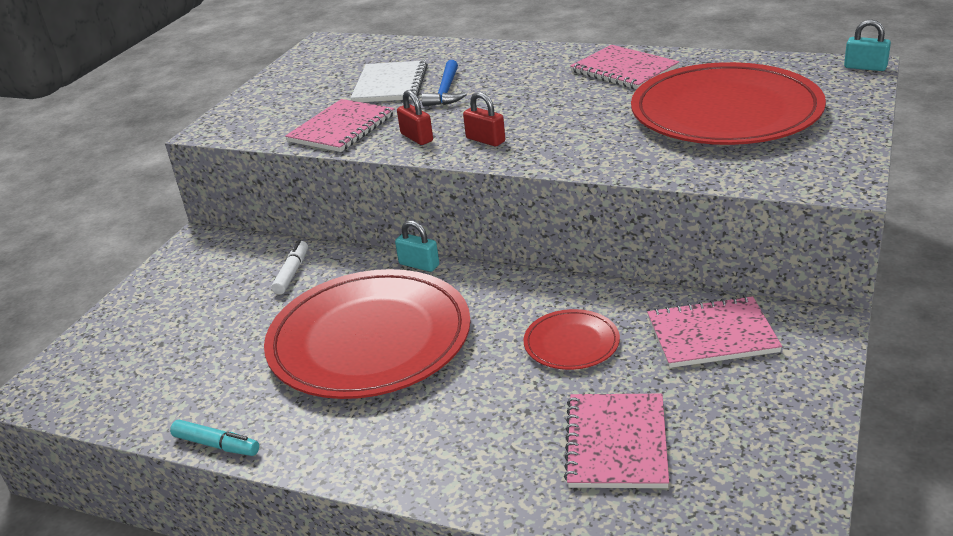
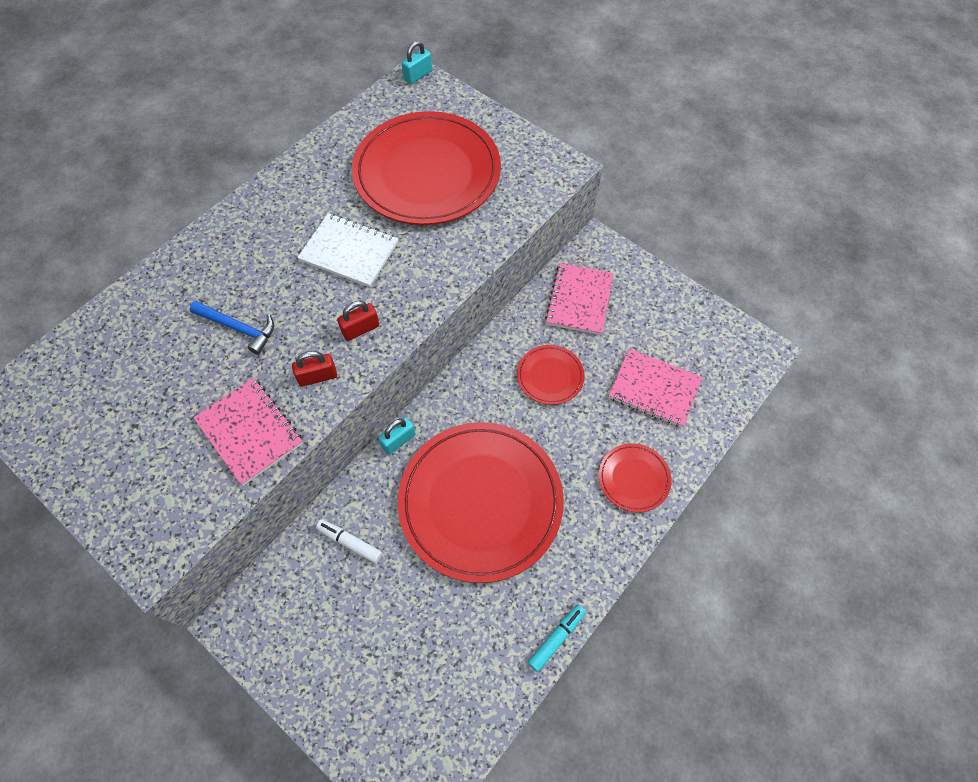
camera: 75 degrees left, 30 degrees up
(390, 84) = (182, 367): white notebook -> white notebook (349, 251)
(458, 458) = (634, 478): none -> red plate
(624, 70) = (305, 196): pink notebook -> none

